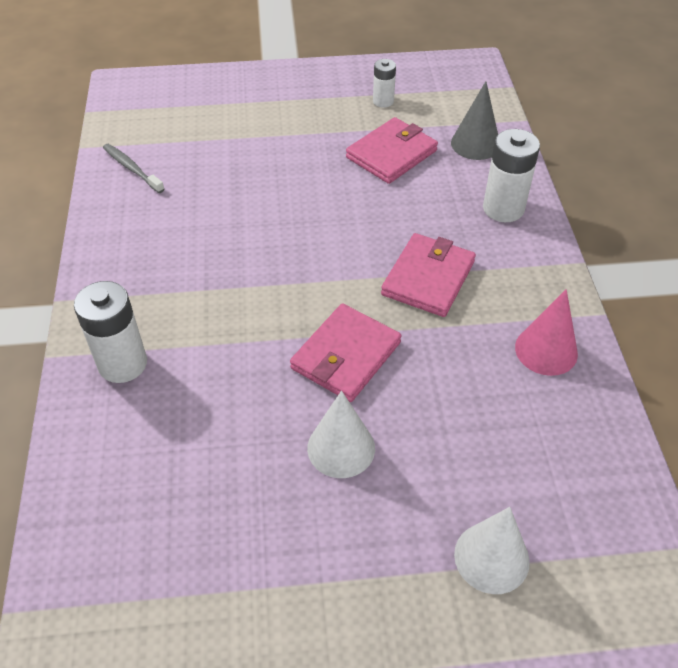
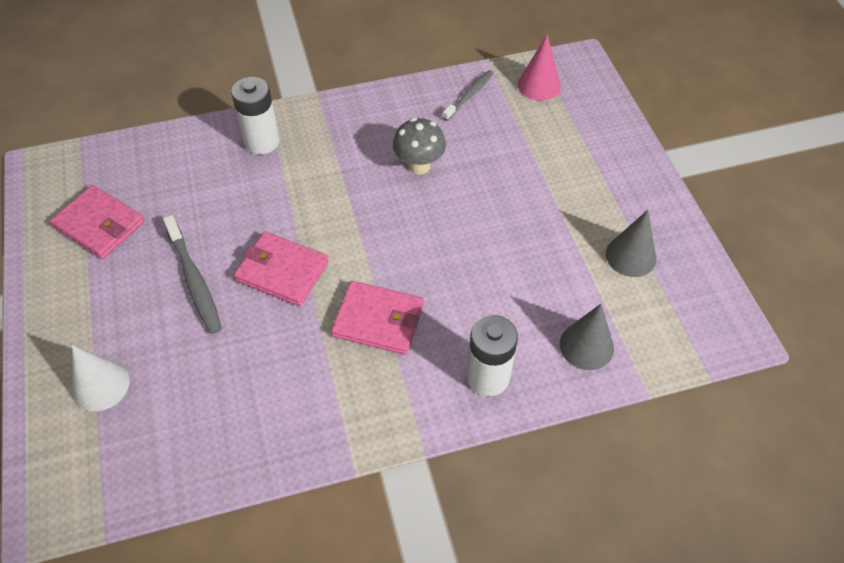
camera: 80 degrees right, 5 degrees up
(223, 221) = (419, 166): none -> grey mushroom
(341, 448) = (194, 280): white cone -> grey toothbrush
(383, 101) = (631, 256): white battery -> grey cone
(391, 154) = (545, 273): pink wallet -> pink wallet (99, 224)
(546, 350) = (303, 420): pink cone -> pink cone (539, 85)

